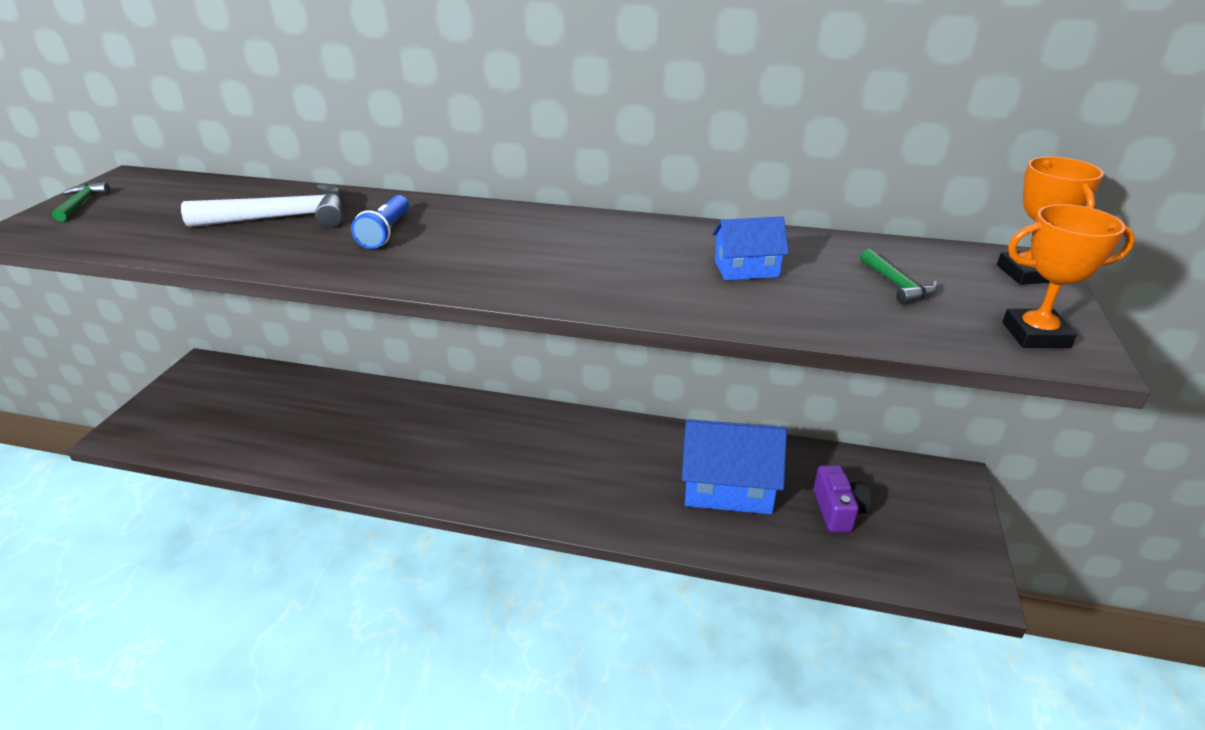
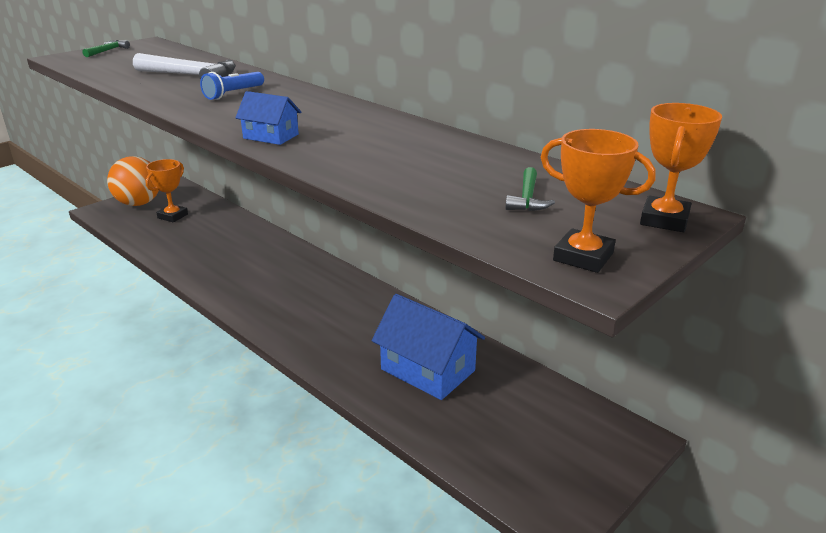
camera: 30 degrees right, 5 degrees down
(172, 406) = (138, 203): none -> orange ball
(243, 408) = (173, 216): none -> orange trophy
(746, 269) = (426, 162): blue house -> blue house (271, 136)
(838, 510) = (499, 419): purple camera -> none

